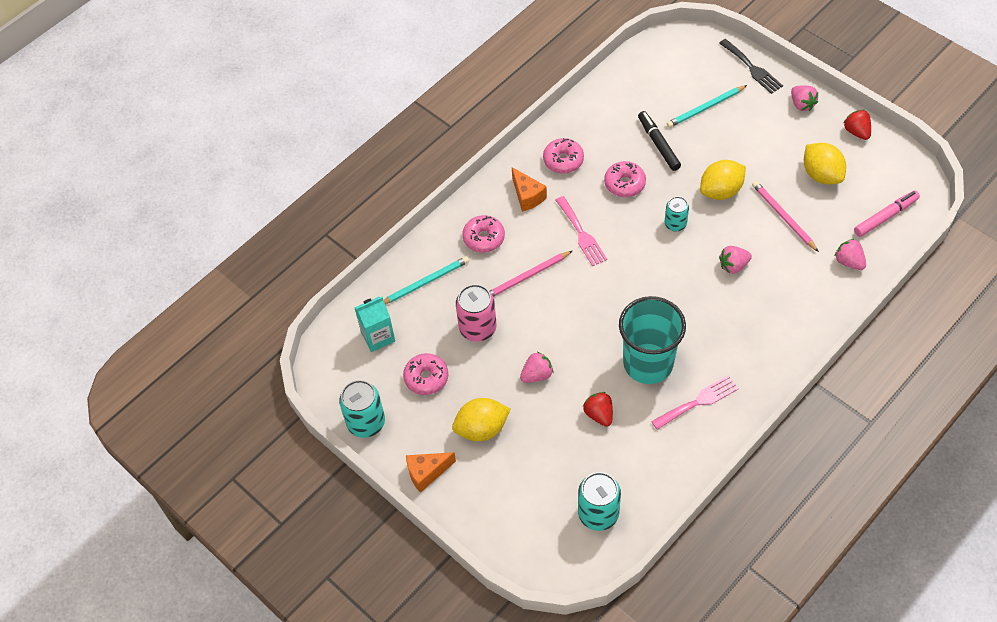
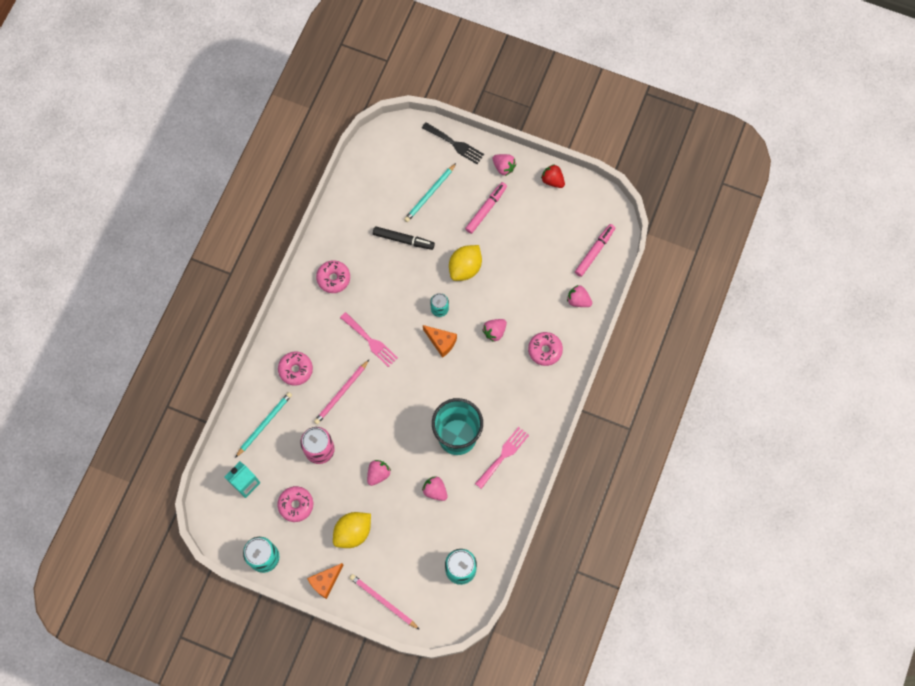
camera: 25 degrees left, 15 degrees up
(527, 196) = (316, 321): orange cheese -> orange cheese (441, 342)
(599, 414) = (435, 490): red strawberry -> pink strawberry
(624, 184) = (389, 285): pink donut -> pink donut (545, 350)
(658, 144) = (403, 240): black marker -> black marker turned 150 degrees clockwise
(766, 140) = (486, 209): none -> pink marker
(783, 217) = (519, 276): pink pencil -> pink pencil (383, 601)
(821, 175) = (537, 229): yellow lemon -> none

